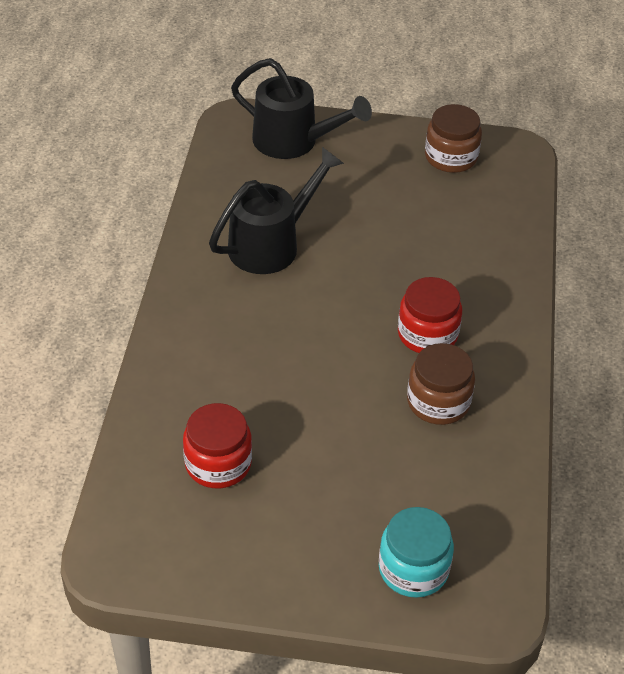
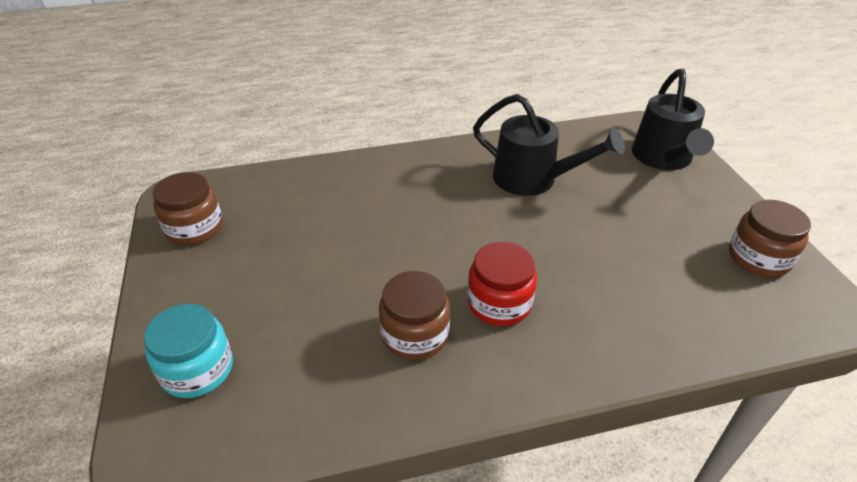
camera: 70 degrees right, 5 degrees down
(194, 549) = (194, 228): none -> brown jar
(218, 463) = (283, 216): red jar -> none

